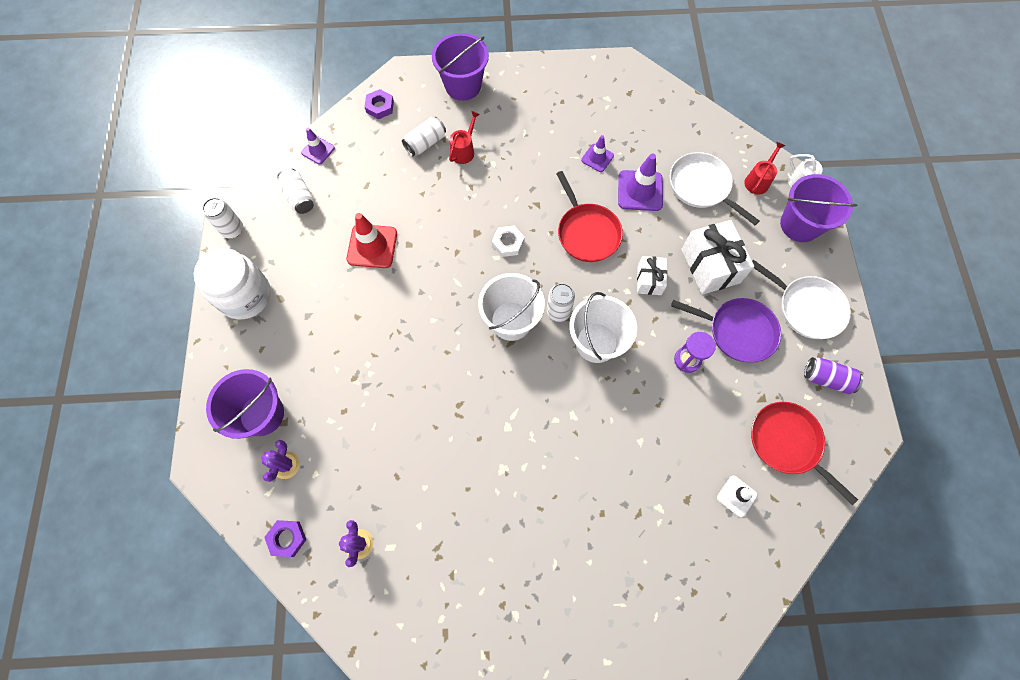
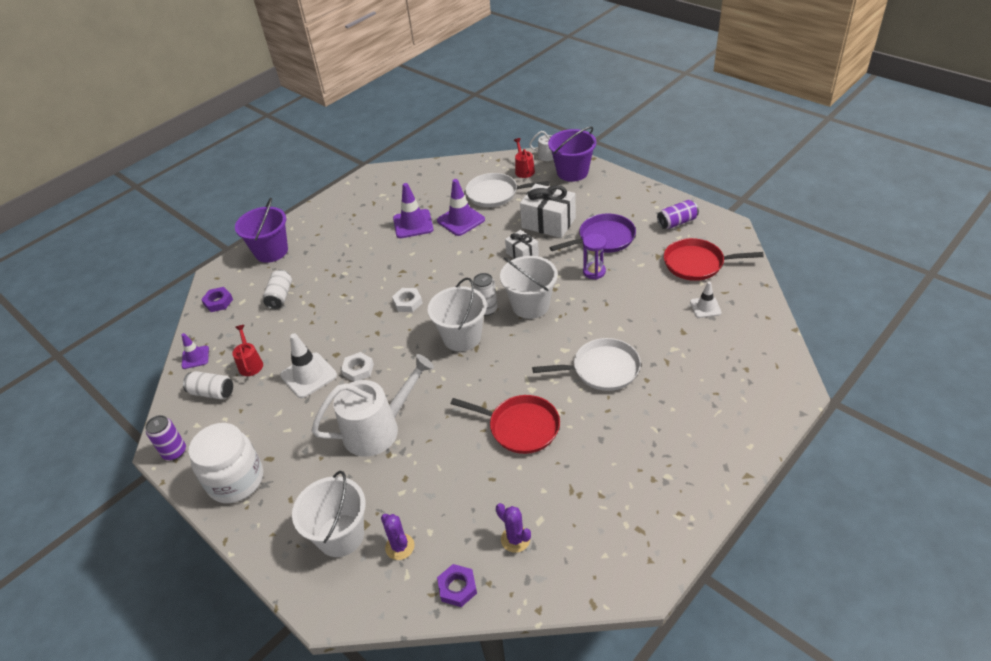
camera: 40 degrees left, 25 degrees down
(233, 229) = (174, 452): white can -> purple can
(262, 414) = (341, 535): purple bucket -> white bucket
(369, 348) = (378, 429): none -> white watering can
(372, 246) = (308, 375): red traffic cone -> white traffic cone
(409, 276) = (358, 369): none -> white nut
(464, 151) = (315, 281): red watering can -> red watering can (250, 364)
(587, 233) = (454, 261): red pan -> red pan (521, 427)
(597, 158) = (413, 224): purple traffic cone -> purple traffic cone, size x1.67
(807, 308) = (625, 202): white pan -> white pan (602, 369)

